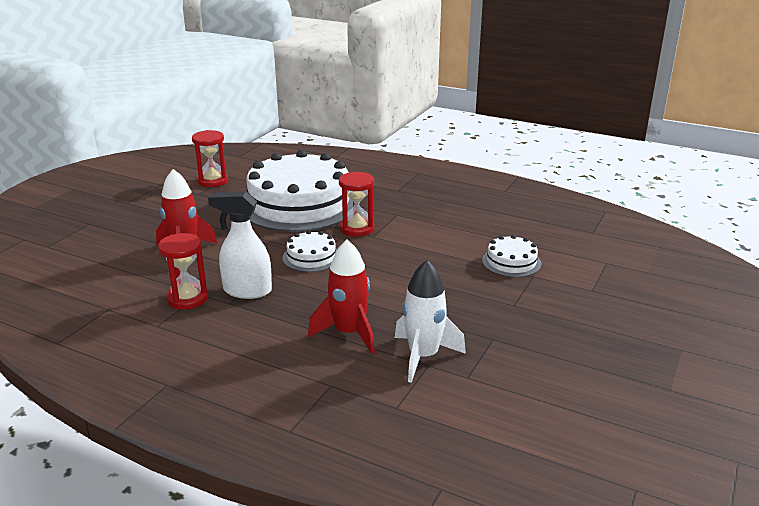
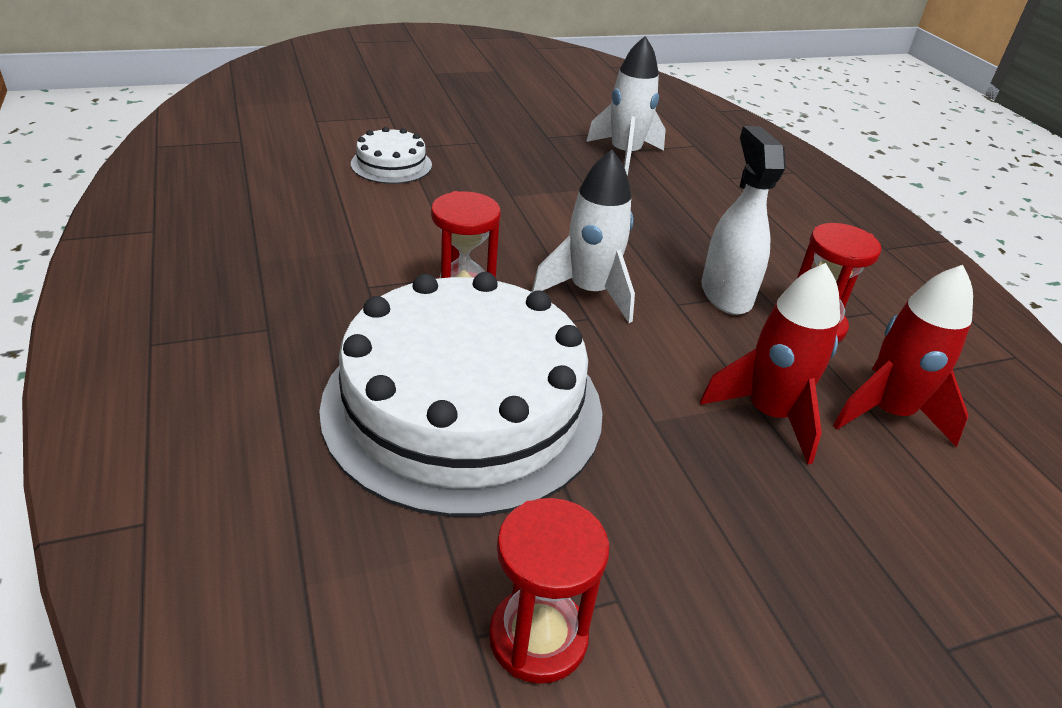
camera: 140 degrees left, 10 degrees up
(247, 291) = (725, 294): white spray bottle -> white spray bottle turned 150 degrees counterclockwise
(311, 257) = (589, 292): white cake -> white rocket
(349, 333) = (664, 198): red rocket -> red rocket (888, 412)

